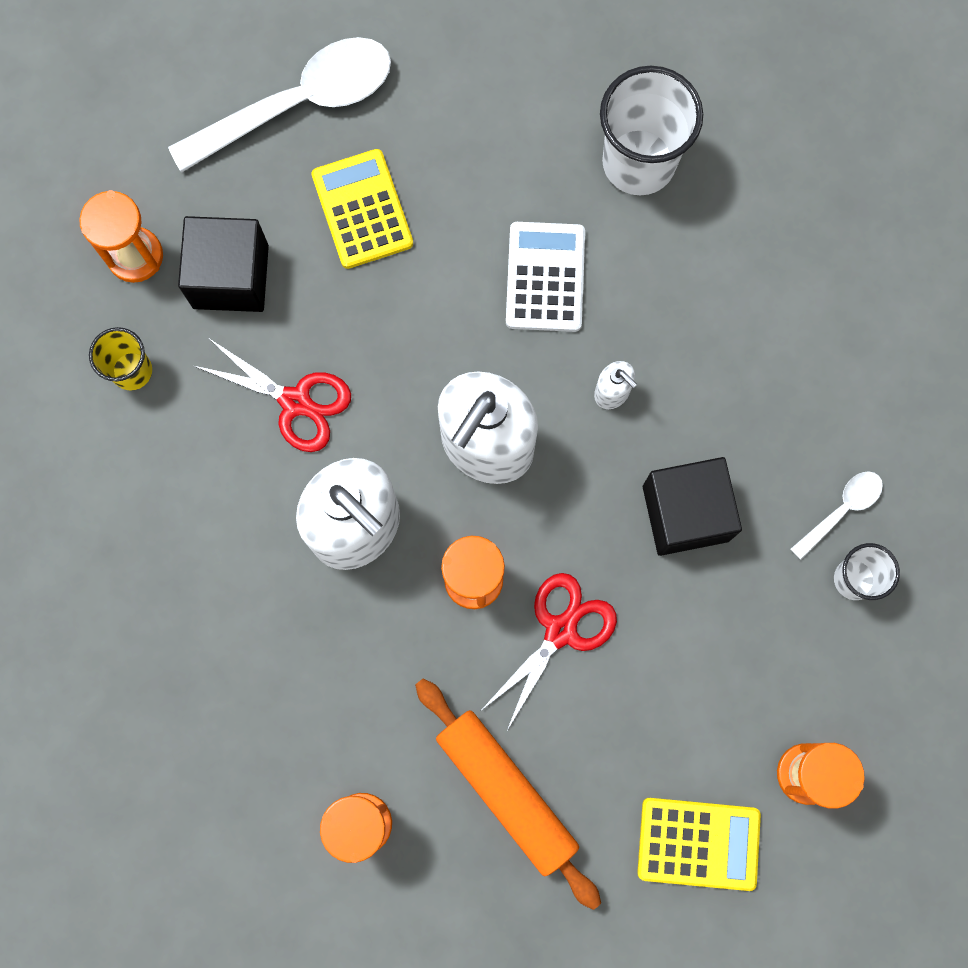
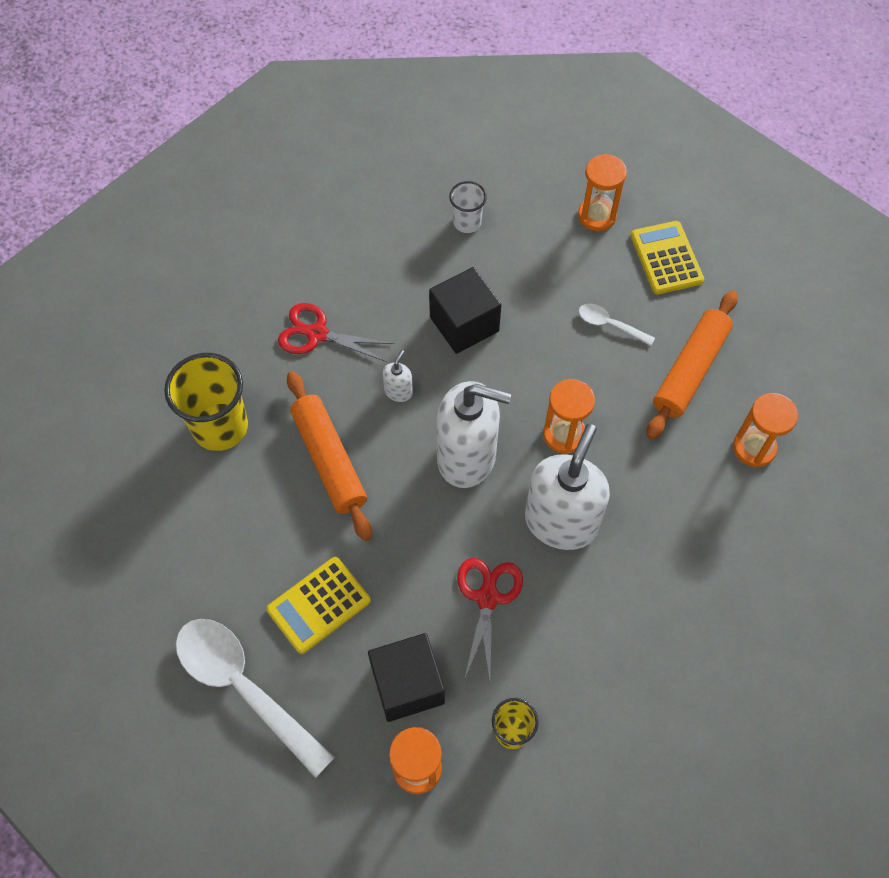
camera: 110 degrees left, 15 degrees down
(545, 277) = (329, 460): white calculator -> orange rolling pin
(561, 630) = (573, 372): red scissors -> red scissors (317, 334)
(638, 162) = (220, 427): white cup -> yellow cup
(841, 510) = (425, 240): white spoon -> white spoon (610, 324)

